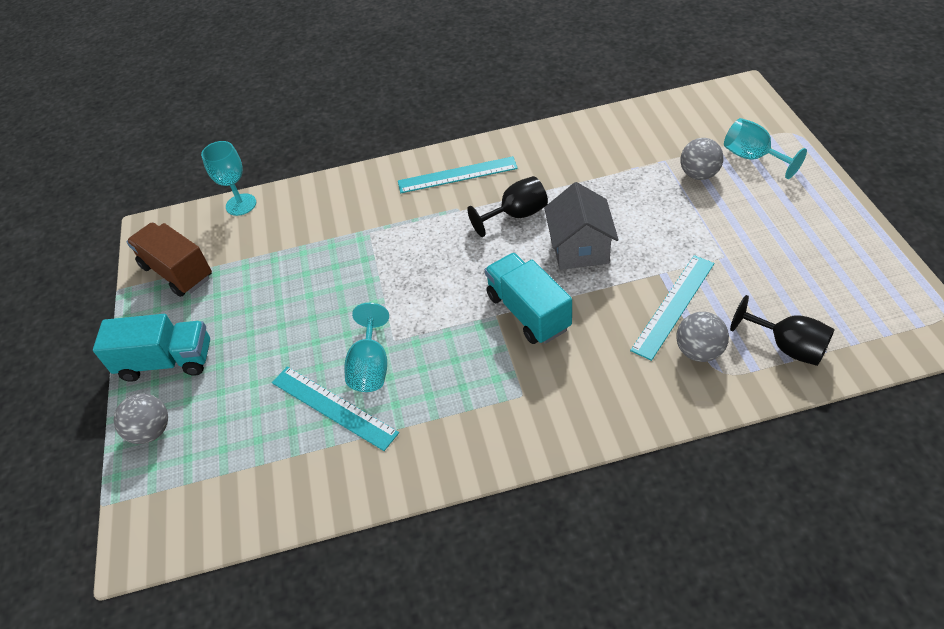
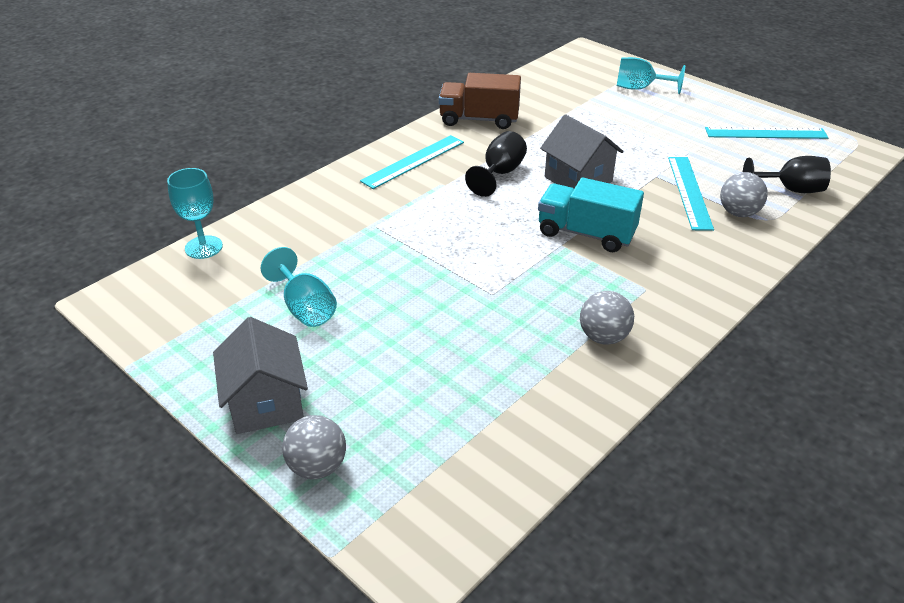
camera: 40 degrees left, 10 degrees down
(167, 361) = (266, 403): turquoise truck -> grey house
(177, 272) = (189, 325): brown truck -> brown truck (479, 119)
(333, 407) = (493, 364): turquoise ruler -> turquoise ruler (766, 133)
(371, 366) = (493, 321): turquoise goblet -> turquoise goblet (305, 308)
(699, 174) = (613, 108): grey ball -> grey ball (603, 337)

